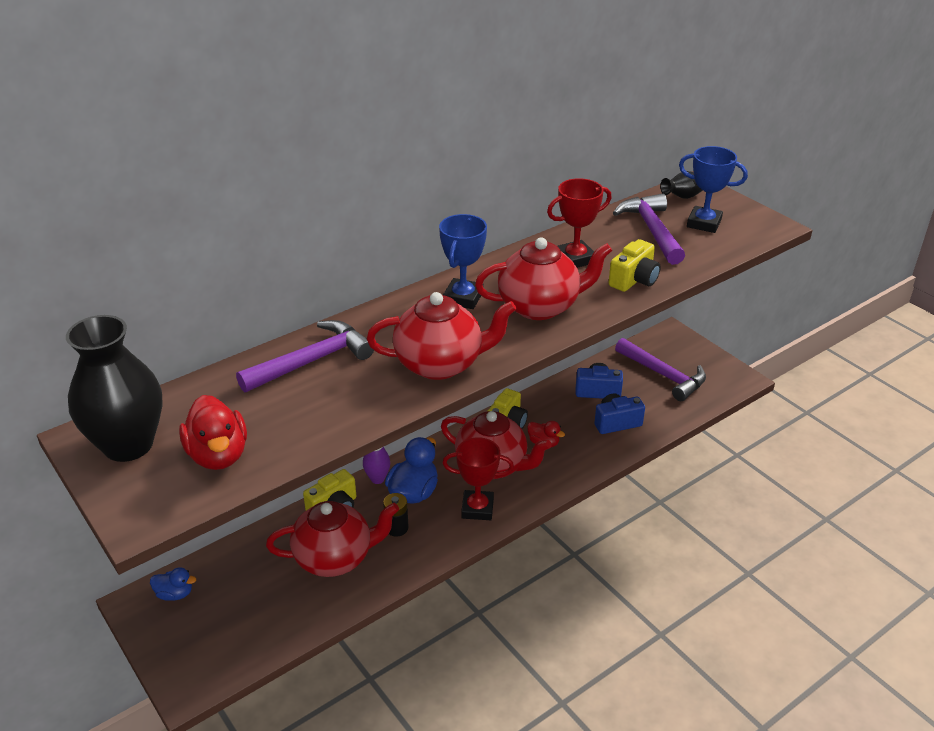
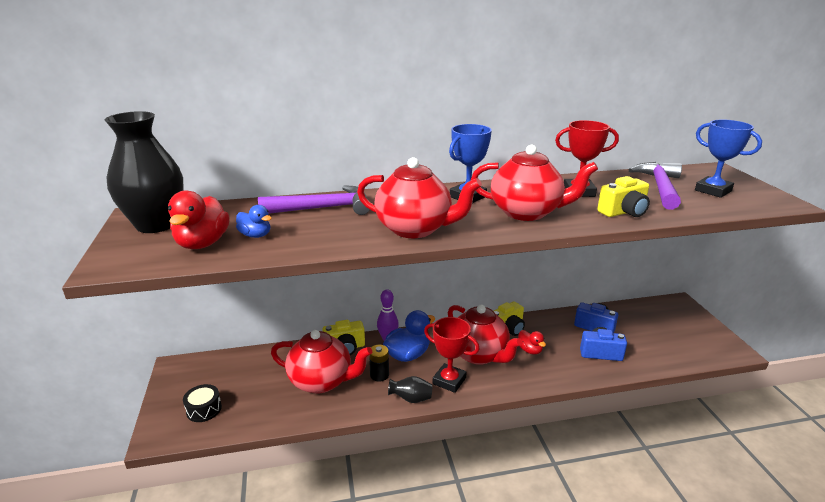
camera: 25 degrees right, 10 degrees down
(175, 594) = (203, 369): blue duck -> blue duck (255, 235)
(218, 640) = (204, 409): none -> black drum
(663, 375) = (659, 330): purple hammer -> none
(682, 197) = (700, 173): black vase -> black vase (411, 399)

